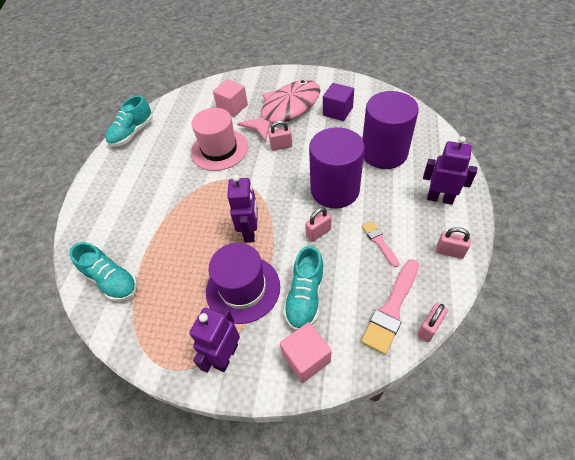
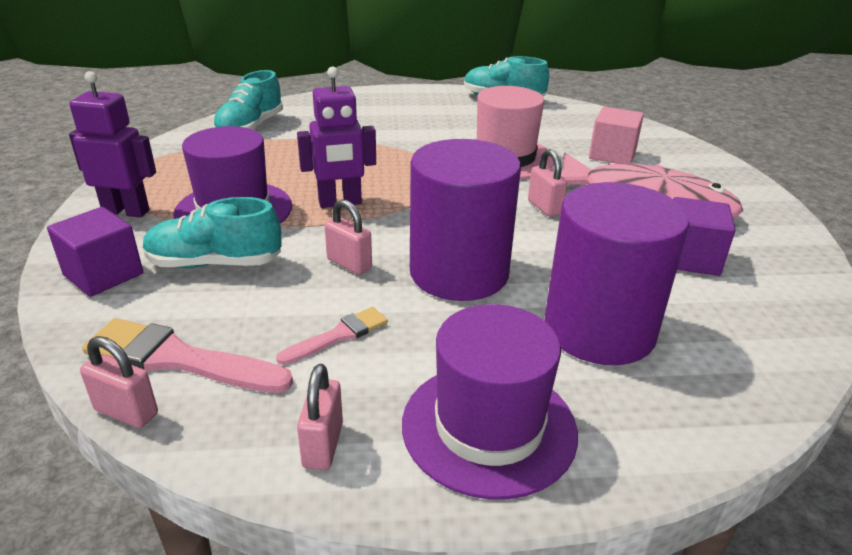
camera: 70 degrees right, 20 degrees down
(306, 358) = (103, 274): pink cube -> purple cube
(440, 198) = (489, 427): purple robot -> purple hat

